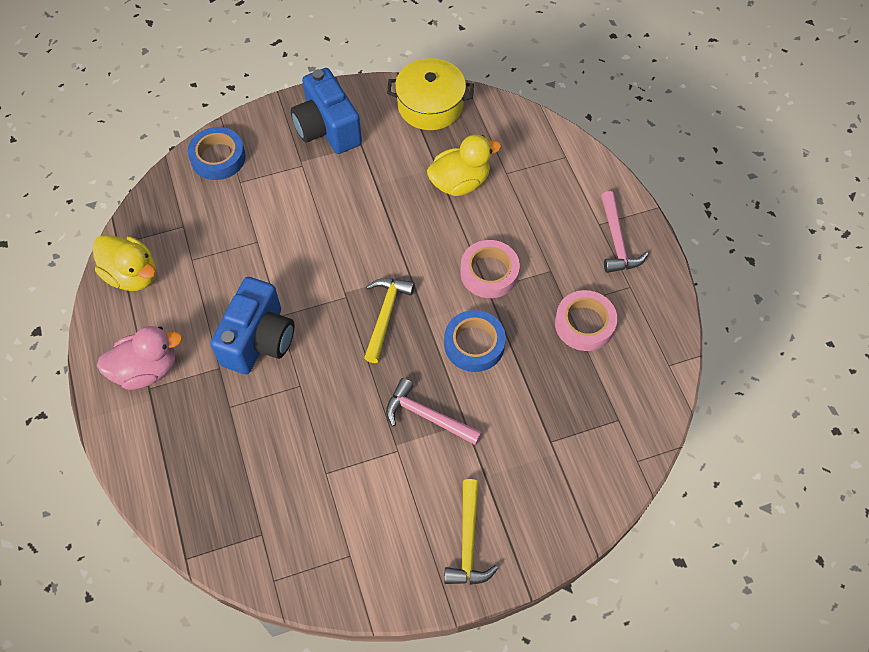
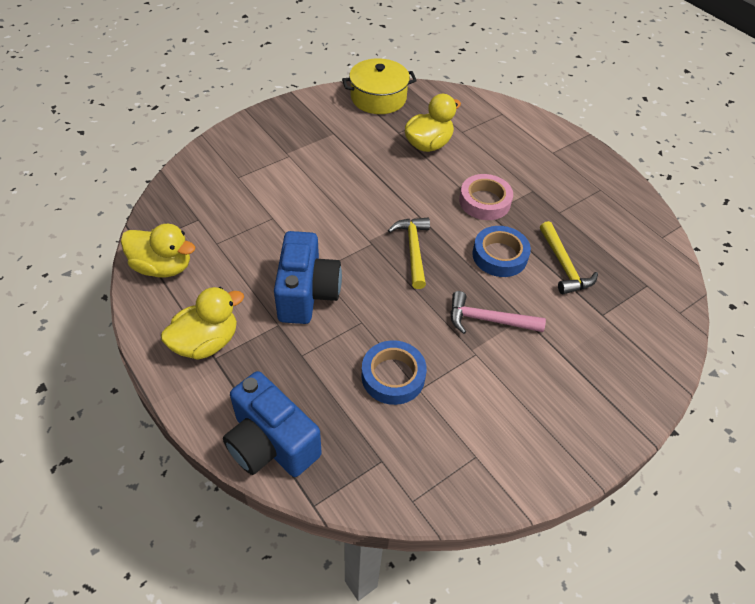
camera: 20 degrees left, 10 degrees down
(146, 369) = (206, 342): pink duck -> yellow duck
(218, 157) = (211, 163): blue tape -> blue tape (393, 376)
(327, 129) = (300, 127): blue camera -> blue camera (271, 443)
(468, 542) = (577, 414): yellow hammer -> yellow hammer (564, 266)
(584, 324) = (580, 222): pink tape -> none
(617, 241) = (573, 161): pink hammer -> none

